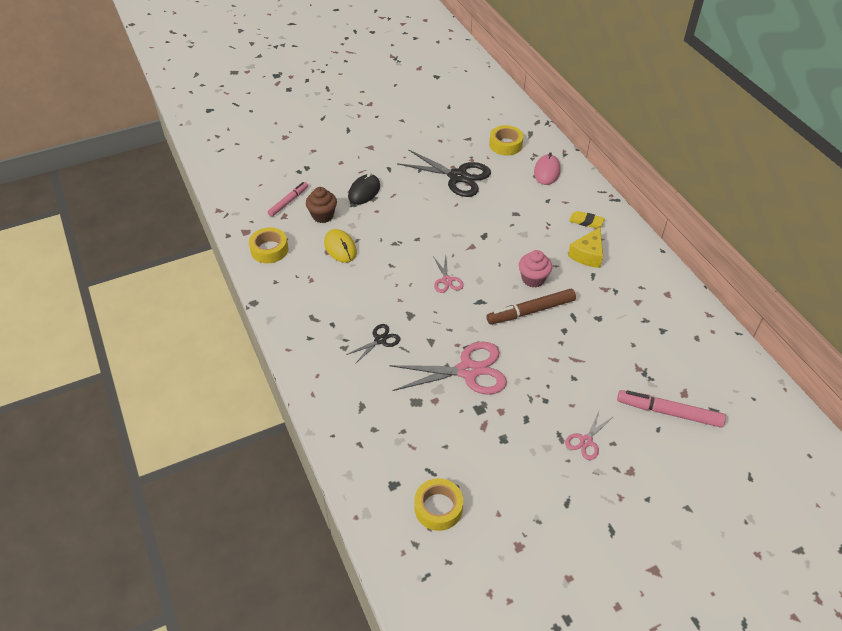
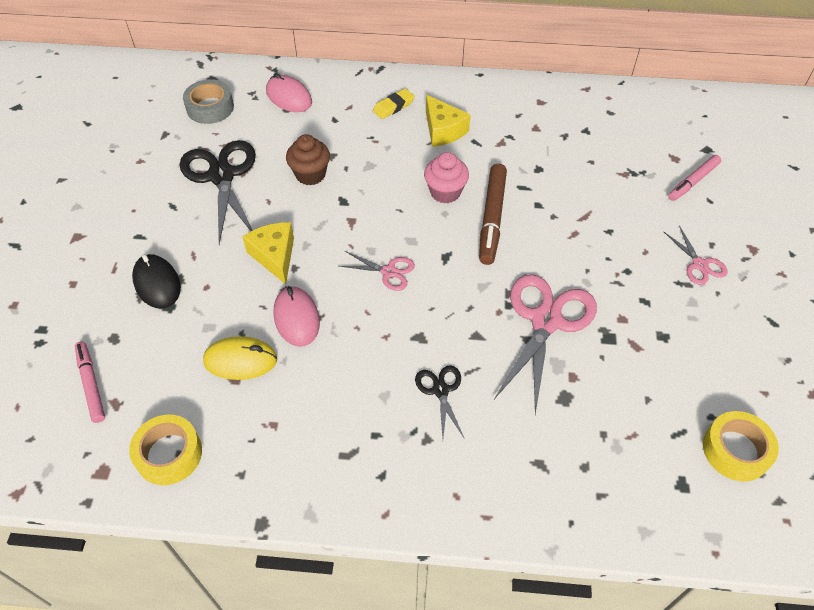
camera: 60 degrees left, 5 degrees up
(323, 215) = (159, 353): brown cupcake -> brown cupcake (310, 174)
(383, 256) = (296, 318): none -> pink mouse
(418, 227) = (274, 256): none -> yellow cheese
(457, 176) = (221, 176): black scissors -> black scissors turned 75 degrees counterclockwise
(505, 145) = (210, 107): yellow tape -> grey tape
(668, 412) = (693, 181): pink marker -> pink marker, size x0.65

